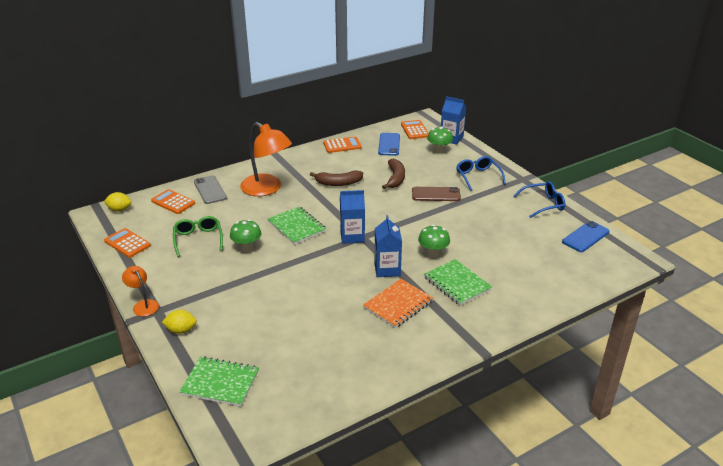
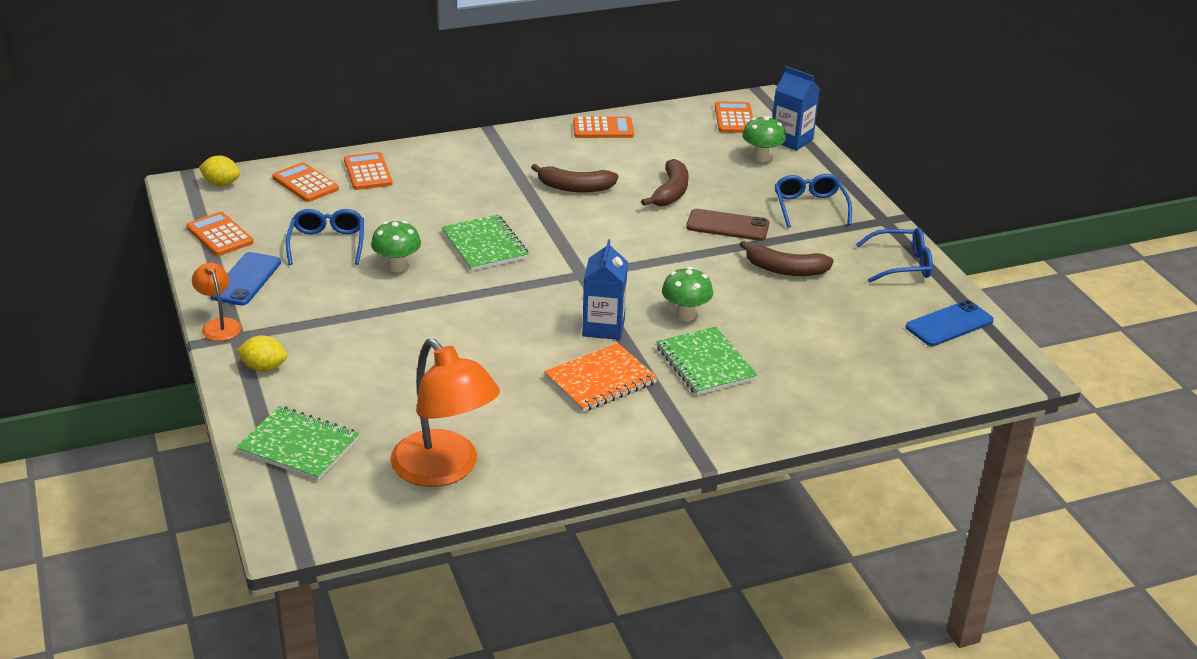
camera: 10 degrees right, 0 degrees up
(198, 239) = (327, 243): green glasses -> blue glasses
(210, 190) = (368, 172): grey phone -> orange calculator
(267, 189) = (457, 182): orange lamp -> orange lamp (445, 470)
(352, 236) = (567, 271): blue carton -> none
(389, 144) = (681, 137): blue phone -> blue phone (246, 279)
(479, 217) = (785, 270): none -> brown banana

